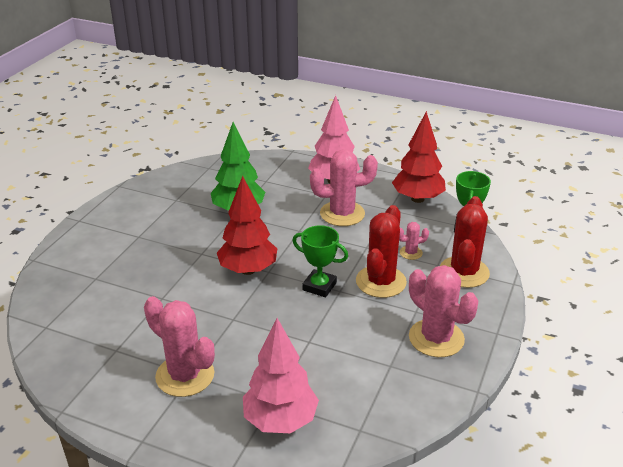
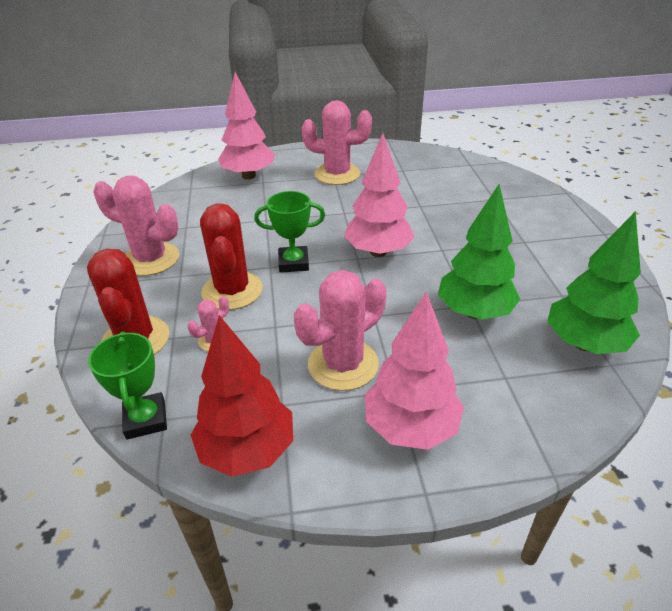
camera: 150 degrees right, 5 degrees up
(206, 178) = (584, 343): none -> green tree
(248, 270) = (378, 252): red tree -> pink tree

